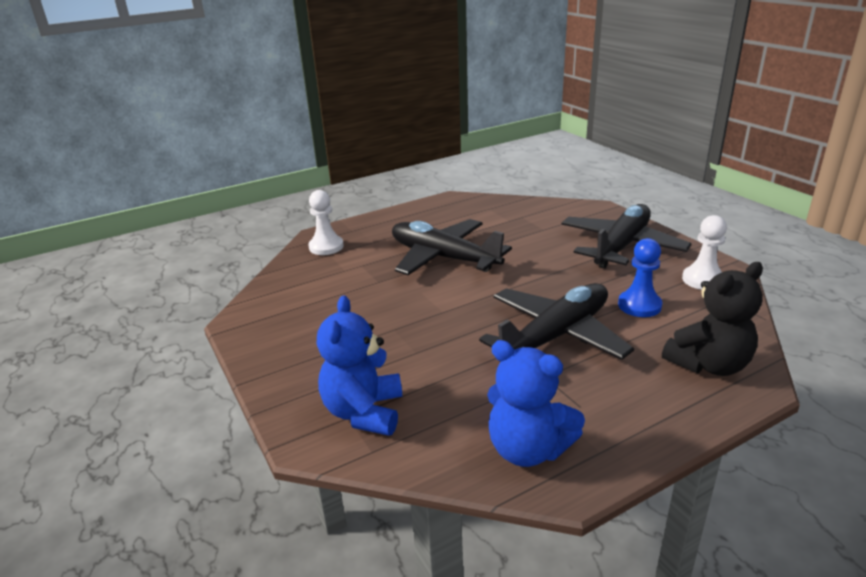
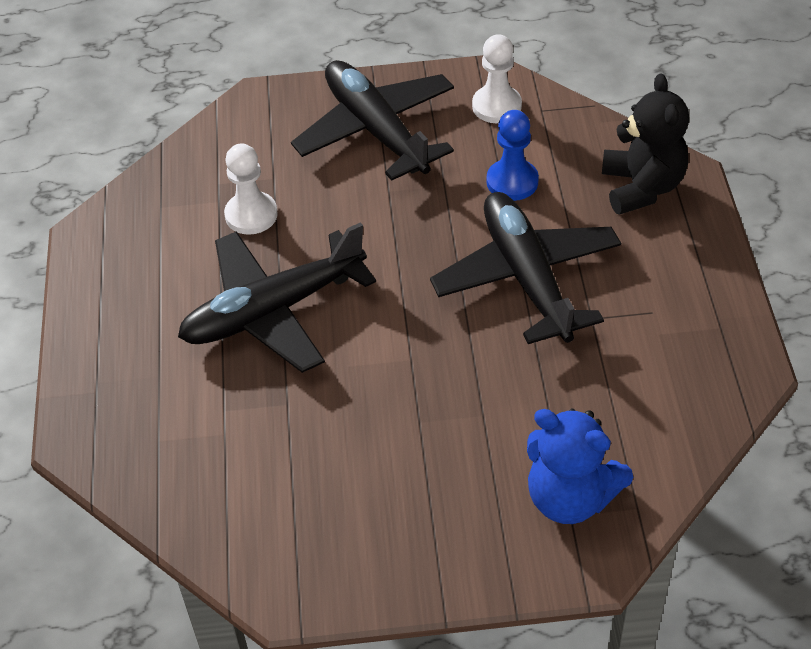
camera: 65 degrees left, 20 degrees up
(326, 247) = (129, 439): white pawn -> white pawn (251, 215)
(528, 449) = (693, 378): blue teddy bear -> none

